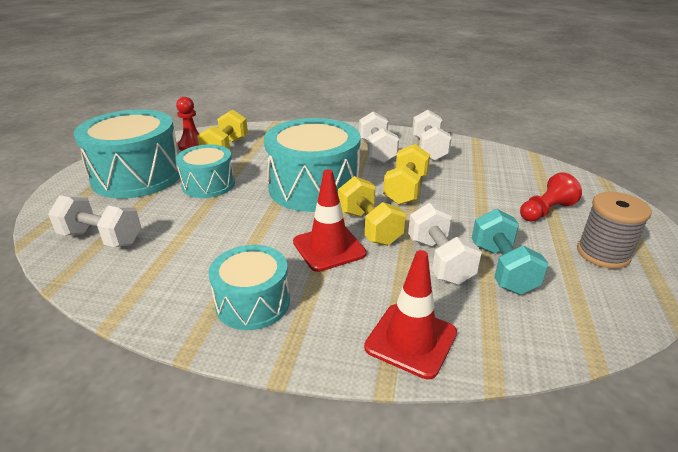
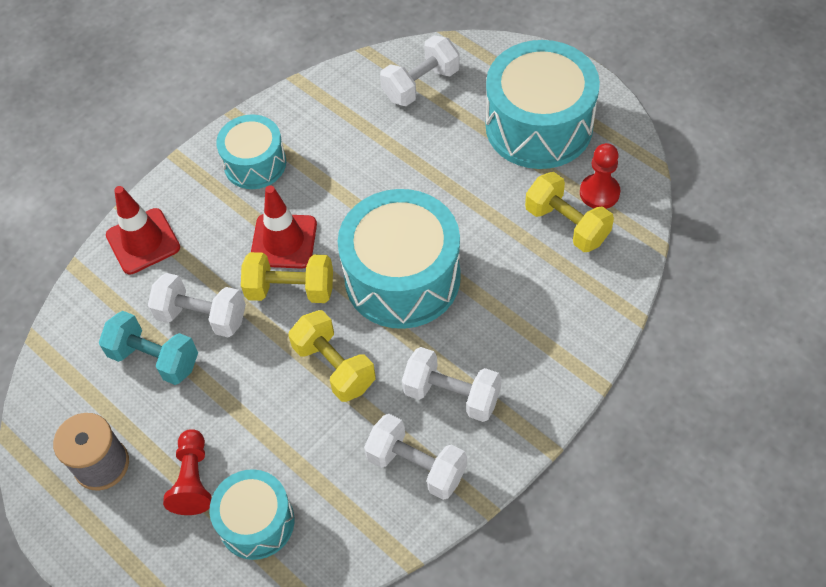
camera: 125 degrees right, 25 degrees up
(208, 184) = (475, 183): turquoise drum -> turquoise drum (256, 522)

